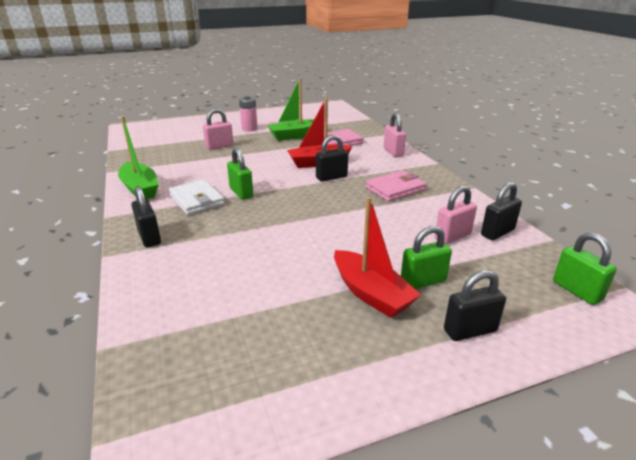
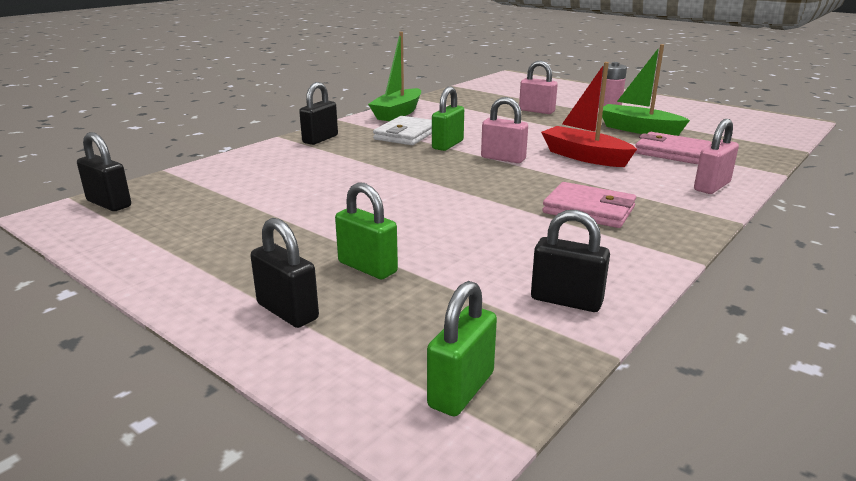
camera: 60 degrees right, 5 degrees down
(331, 177) = (556, 171): black padlock -> black padlock (109, 204)
(371, 293) = (316, 244): red boat -> none
(452, 236) = (506, 269): pink padlock -> pink padlock (503, 158)

